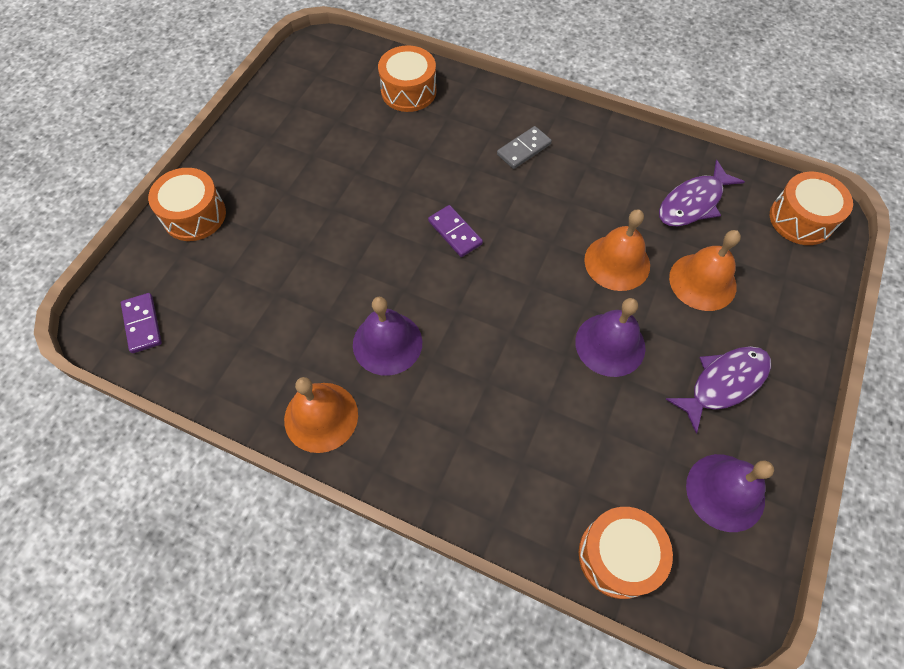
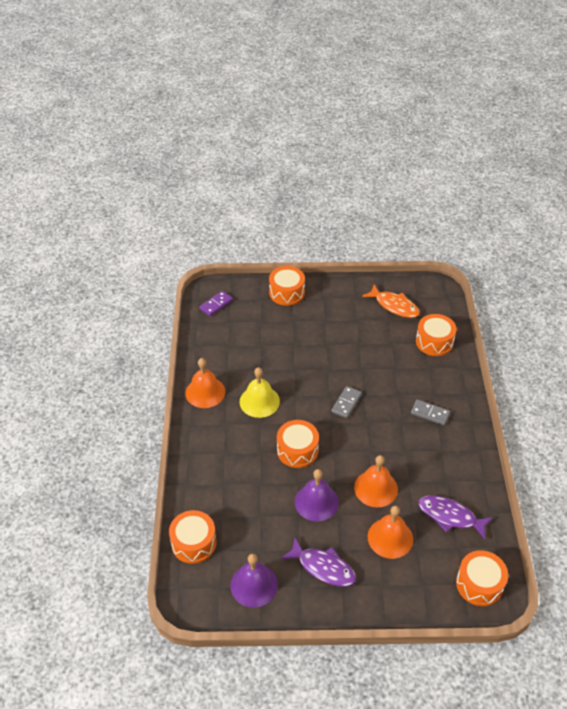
camera: 65 degrees right, 15 degrees down
(317, 103) = (394, 306): none -> orange fish
(387, 343) = (259, 401): purple bell -> yellow bell
(455, 232) = (346, 403): purple domino -> grey domino
(507, 330) = (297, 450): none -> orange drum

